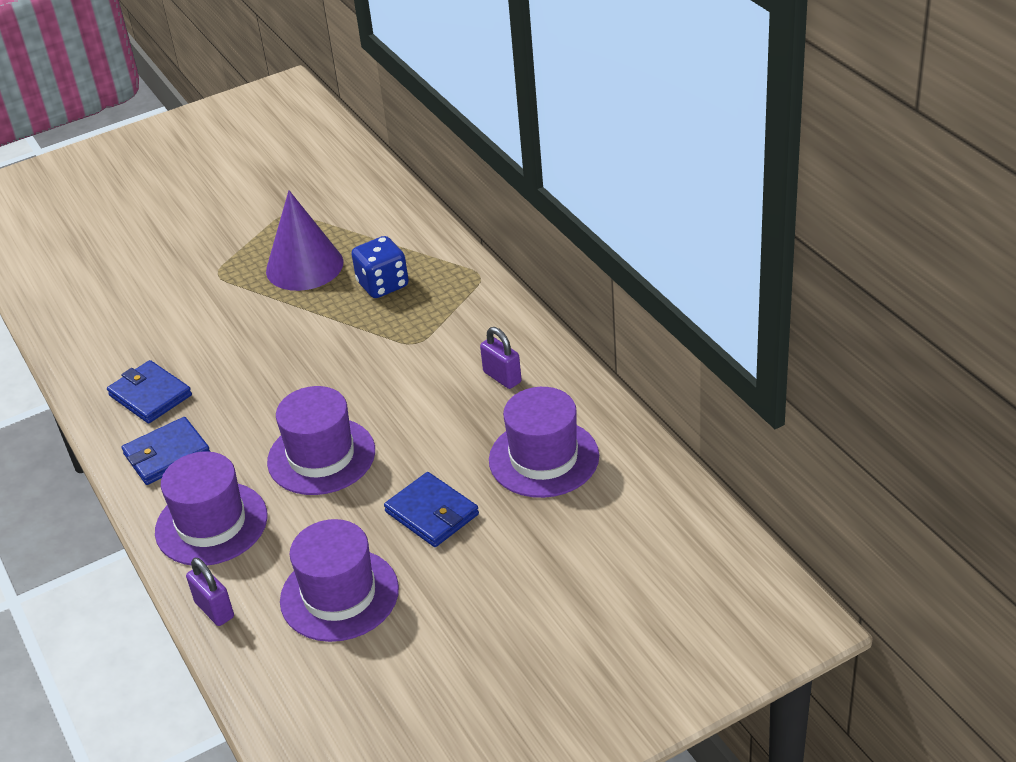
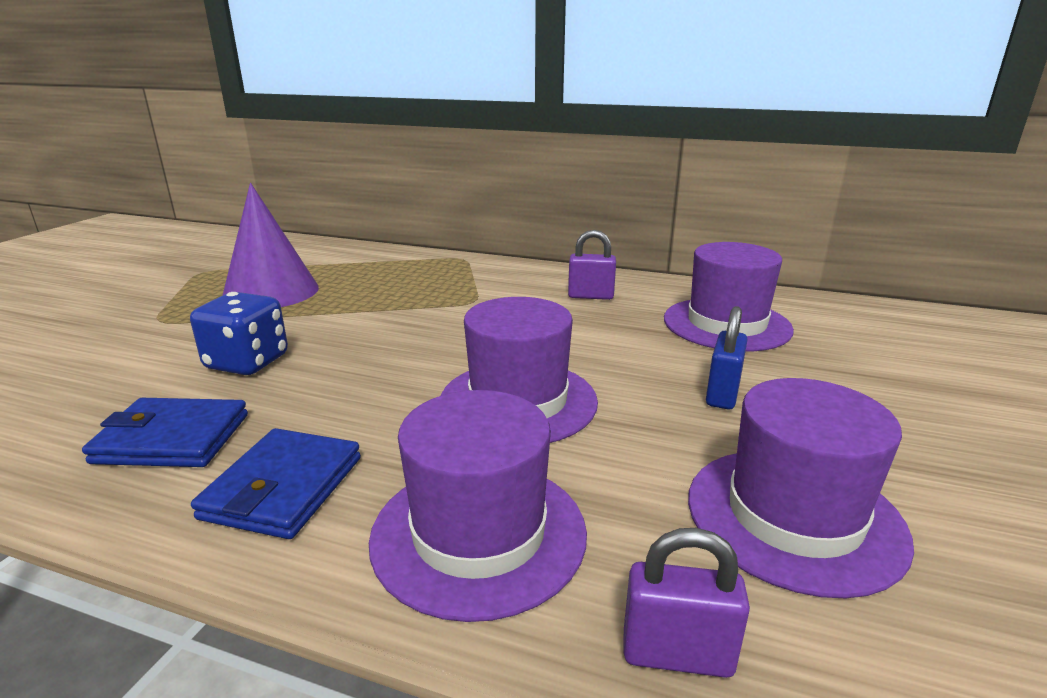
camera: 45 degrees left, 15 degrees down
(383, 285) = (378, 282): blue dice -> blue dice (247, 362)
(432, 513) = (722, 394): blue wallet -> blue padlock

